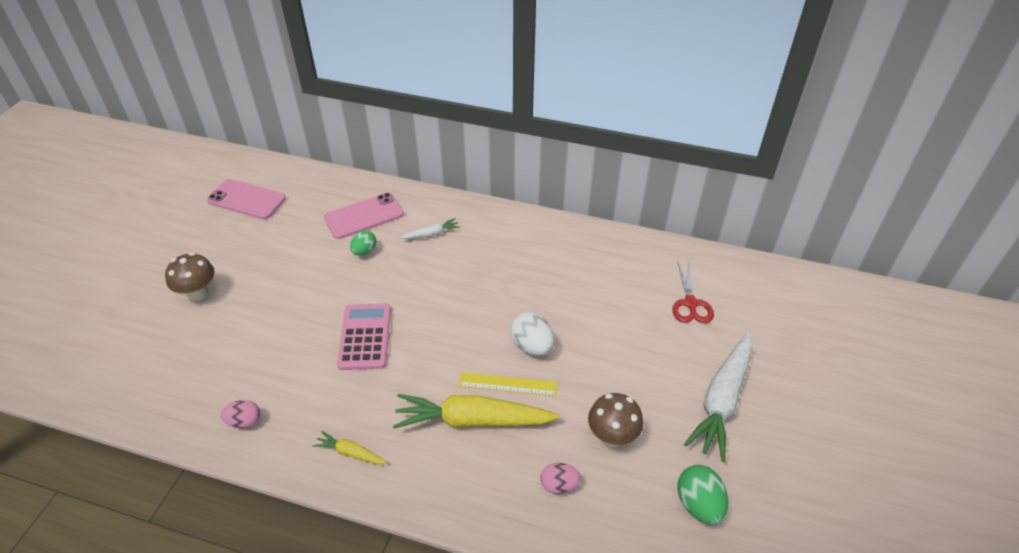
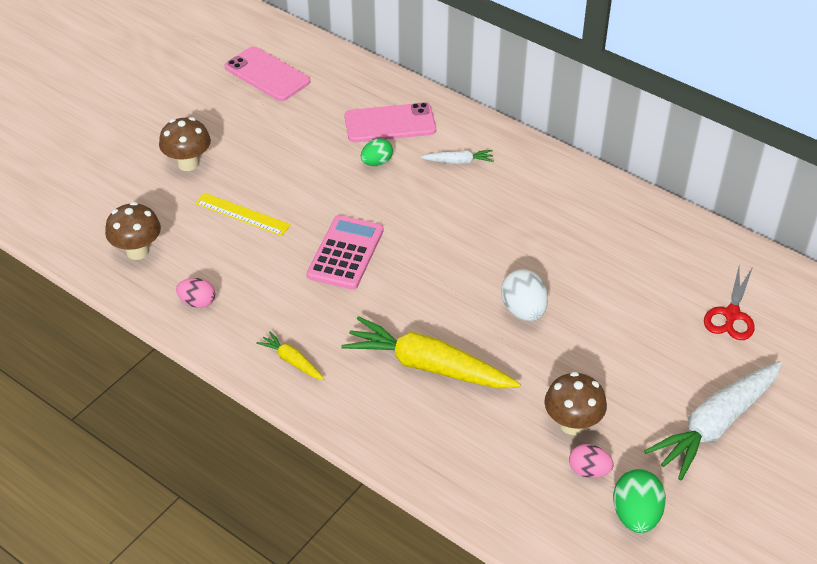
camera: 20 degrees right, 0 degrees up
(172, 388) = (137, 251): none -> brown mushroom
(507, 384) = (480, 341): yellow ruler -> yellow ruler (242, 214)
(559, 485) = (493, 452): pink egg -> pink egg (588, 471)

